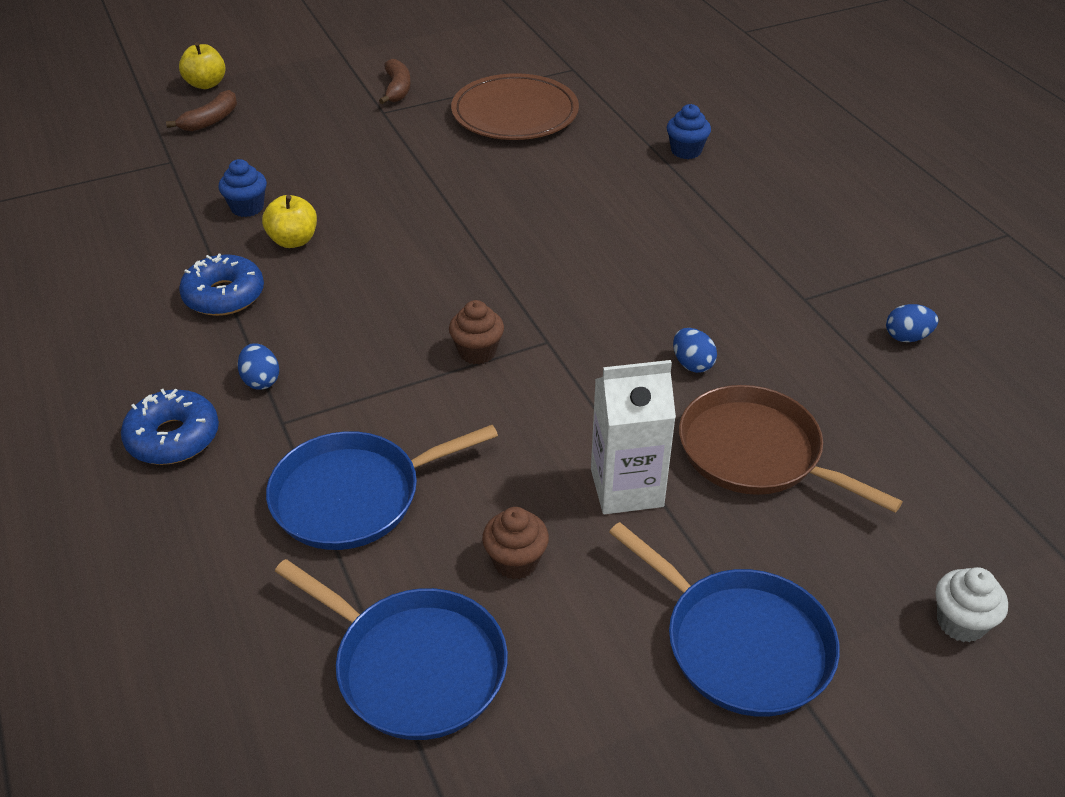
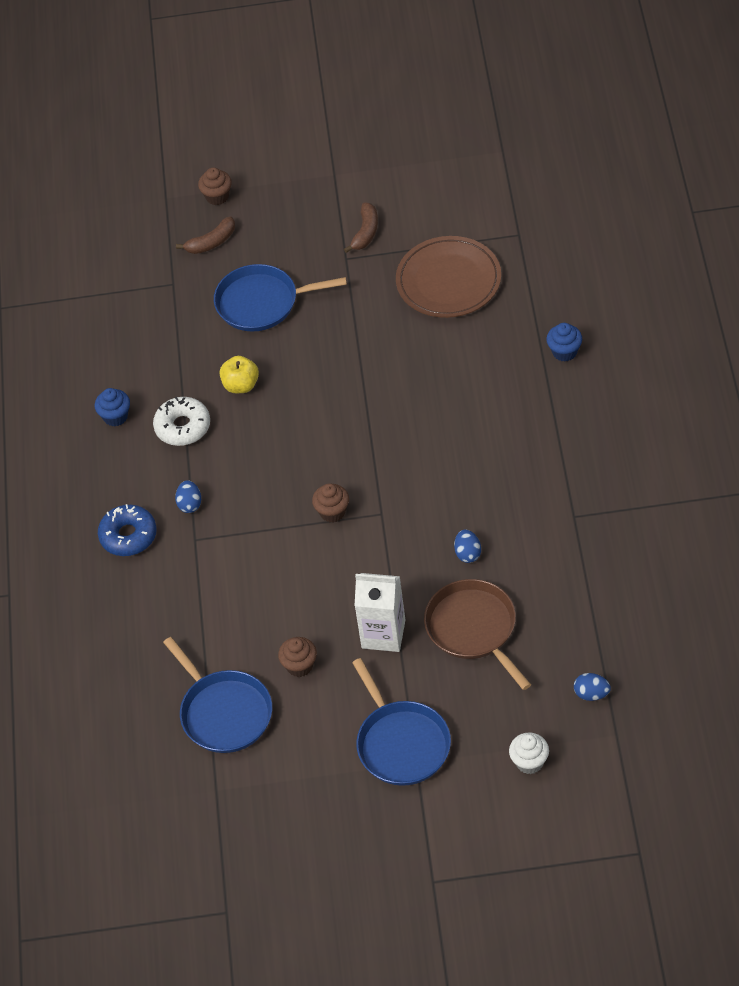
camera: 25 degrees right, 10 degrees up
(206, 84) = (217, 196): yellow apple -> brown cupcake
(224, 295) = (183, 427): blue donut -> white donut
(247, 208) = (217, 345): blue cupcake -> blue cupcake (115, 417)
(354, 496) = (223, 602): blue pan -> blue pan (262, 302)
(907, 337) = (625, 565): blue egg -> blue egg (591, 694)

